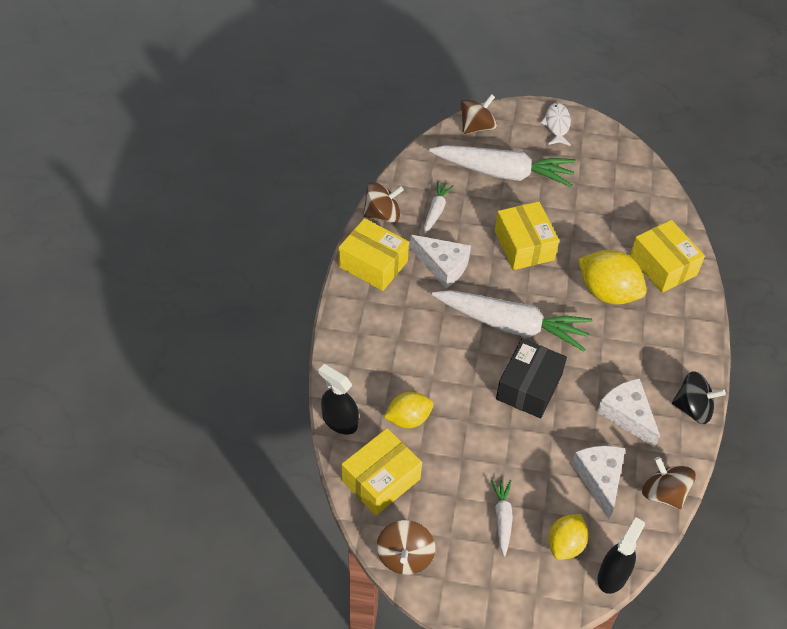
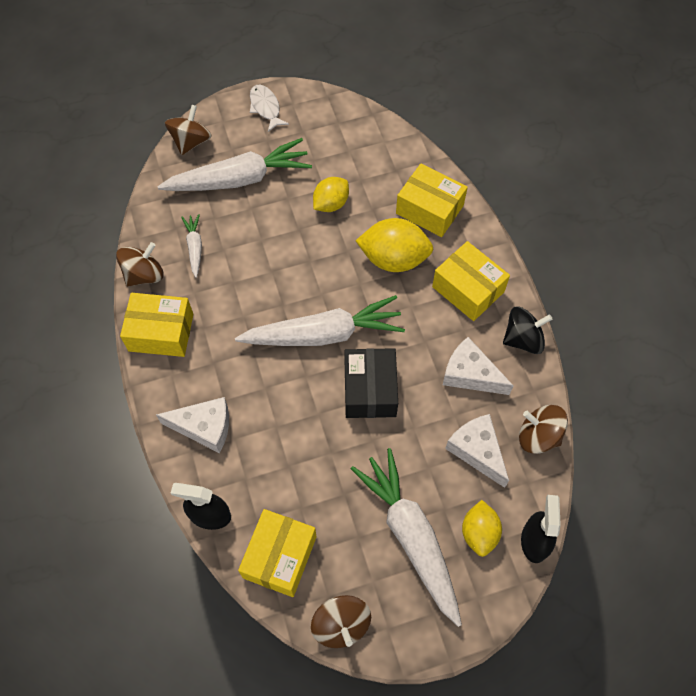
camera: 25 degrees left, 10 degrees up
(408, 419) = (274, 479): yellow lemon -> yellow lemon (331, 204)
(443, 266) = (229, 303): white cheese -> white cheese (204, 427)
(502, 518) = (411, 537): white carrot -> white carrot, size x2.17
(524, 245) = (295, 246): yellow box -> yellow box (468, 289)

